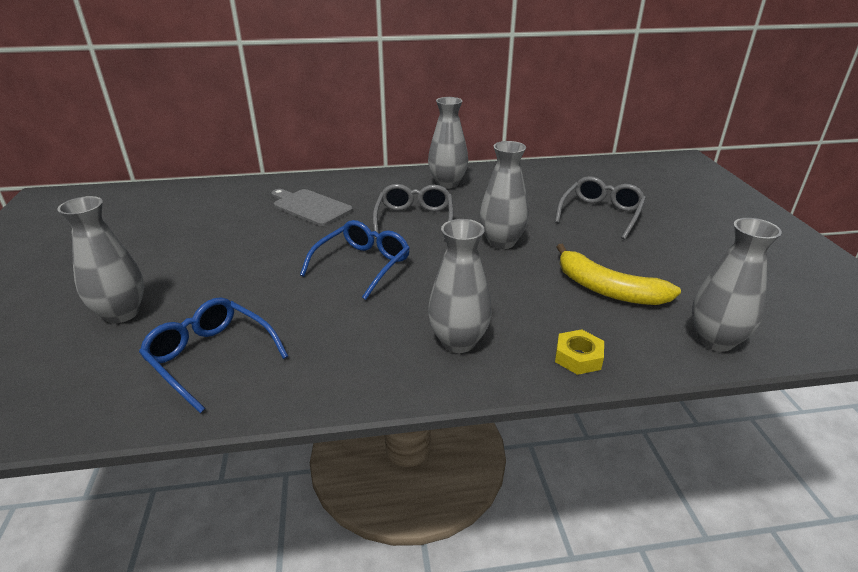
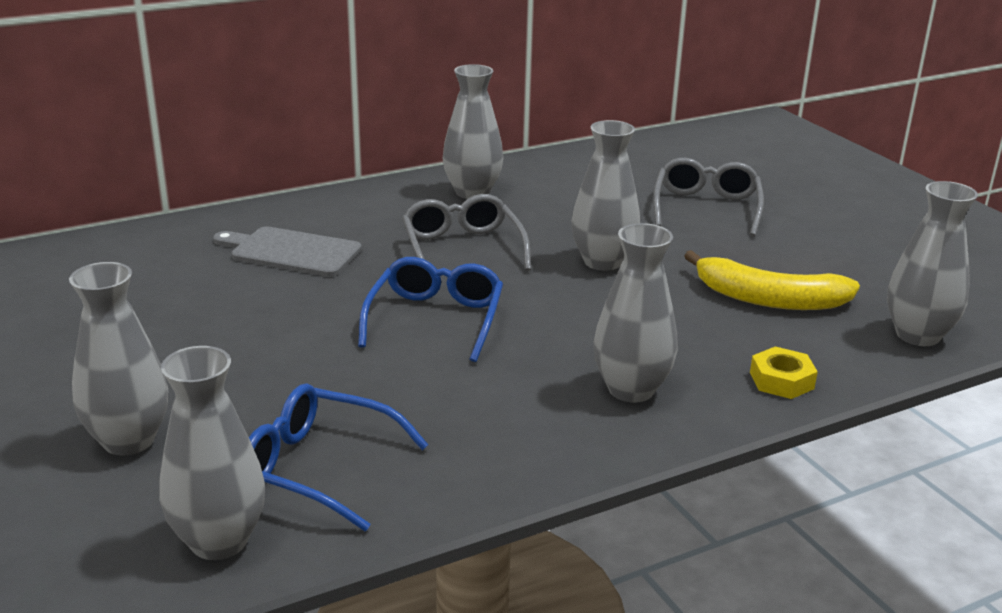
camera: 20 degrees left, 5 degrees down
(111, 397) = (219, 541): none -> grey vase

